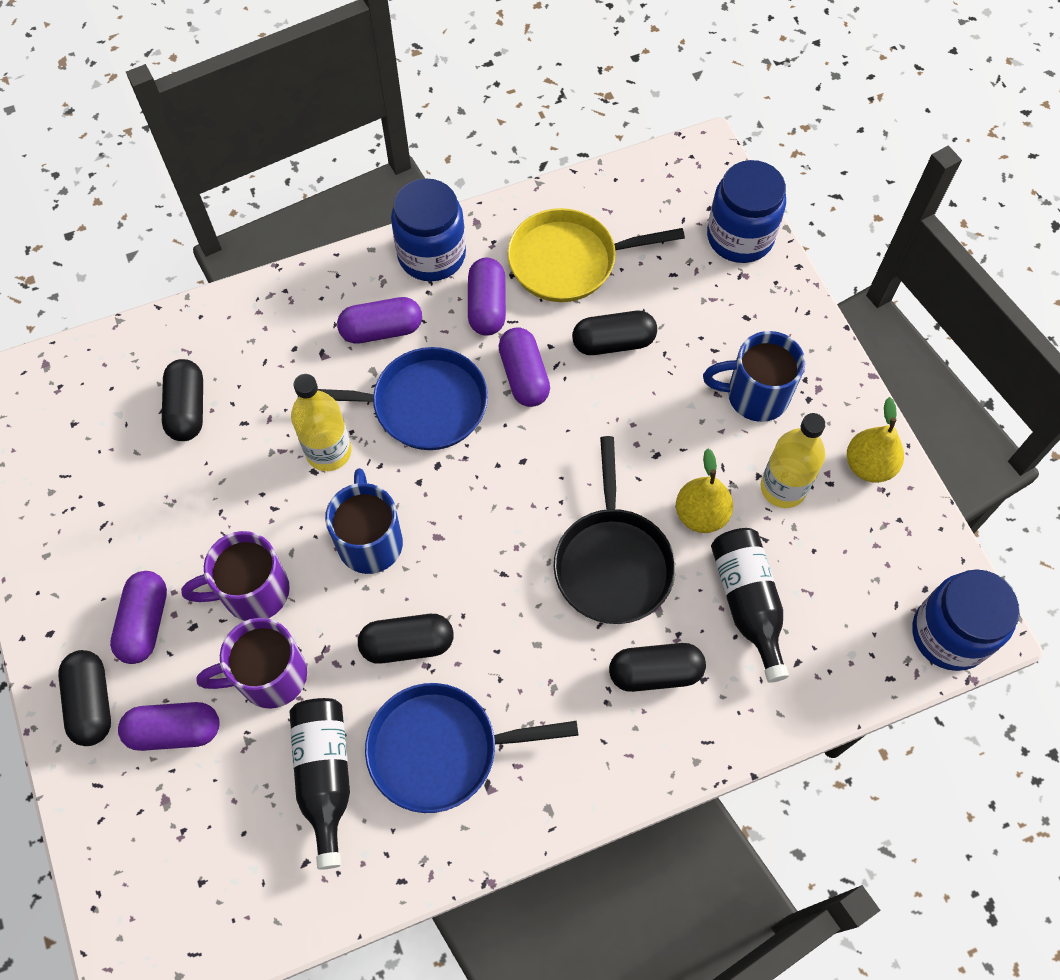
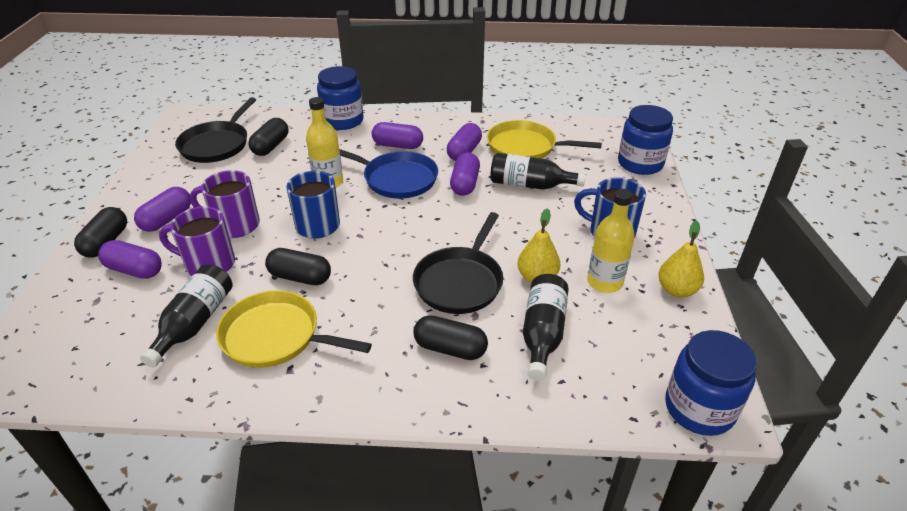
camera: 25 degrees right, 25 degrees down
(98, 439) = (217, 145): none -> black pan
(431, 255) = (448, 126): blue jar -> blue jar (343, 121)
(440, 749) = (275, 336): blue pan -> yellow pan
(613, 342) = (530, 185): black capsule -> black bottle

